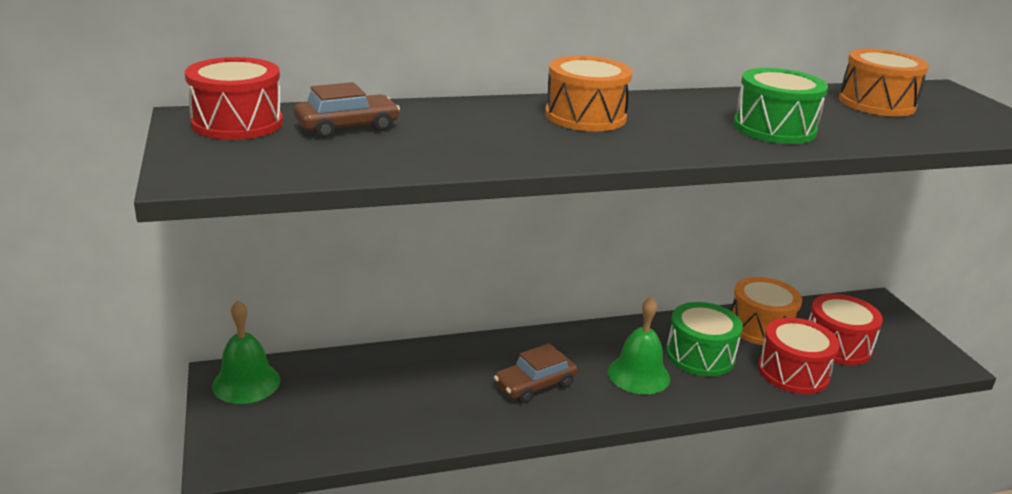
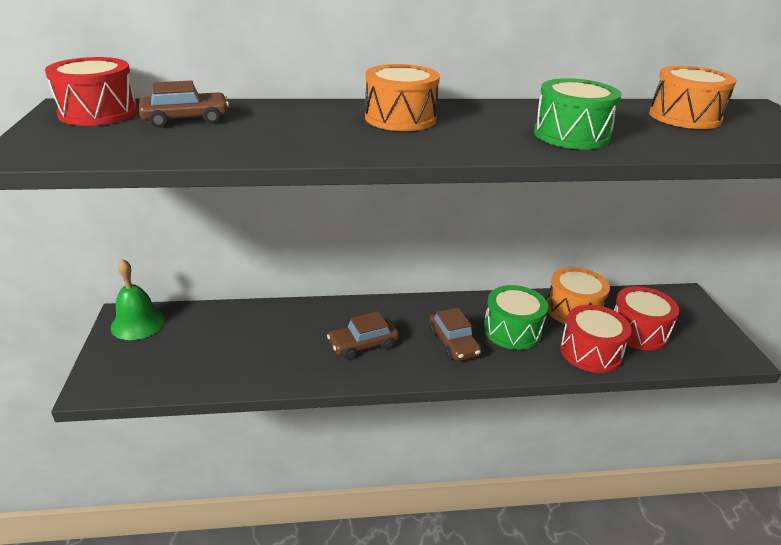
camera: 10 degrees right, 5 degrees up
(638, 374) = (453, 343): green bell -> brown car

